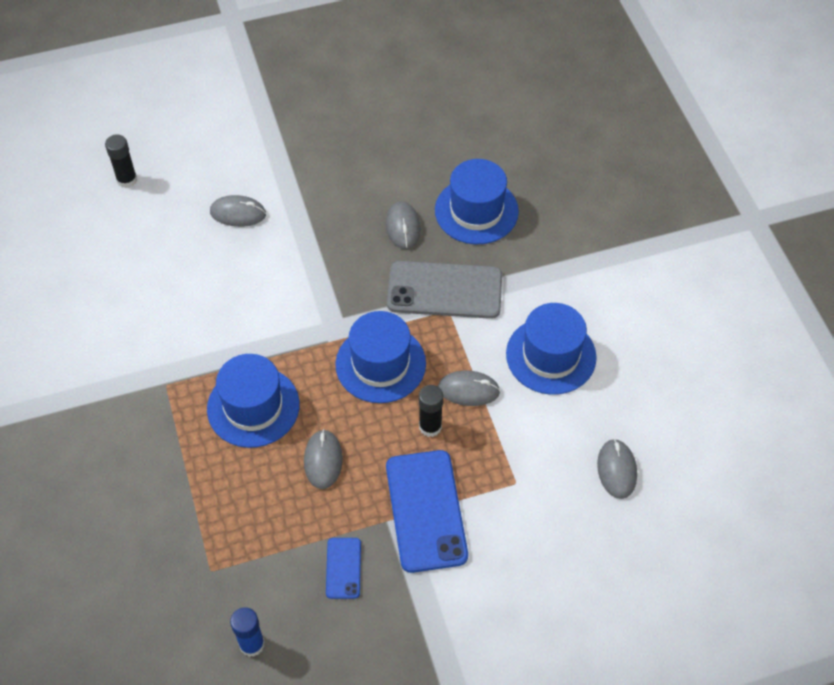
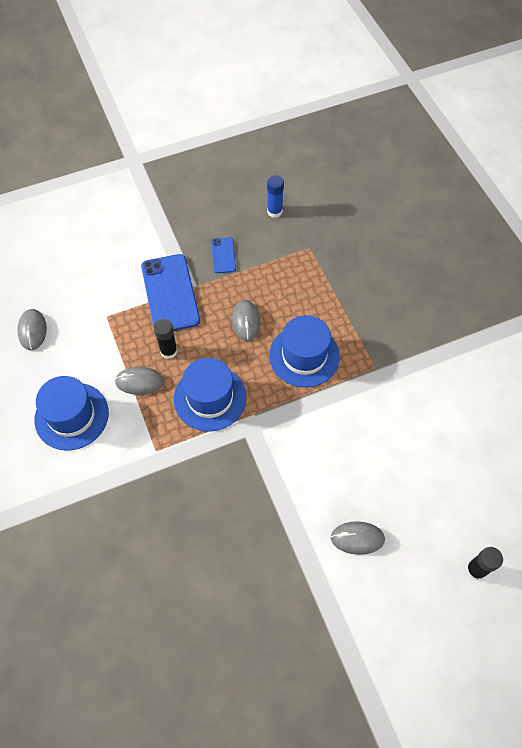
camera: 175 degrees right, 5 degrees up
(403, 227) = (199, 536): grey mouse -> none
(444, 290) = (159, 470): grey phone -> none
(476, 211) = (129, 561): blue hat -> none

